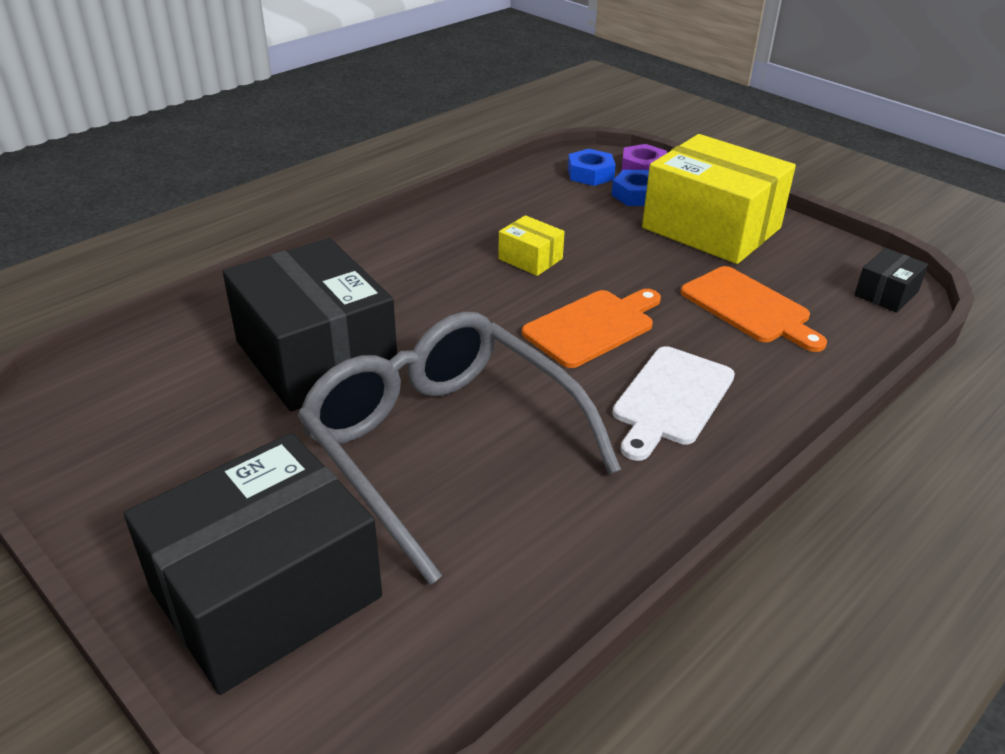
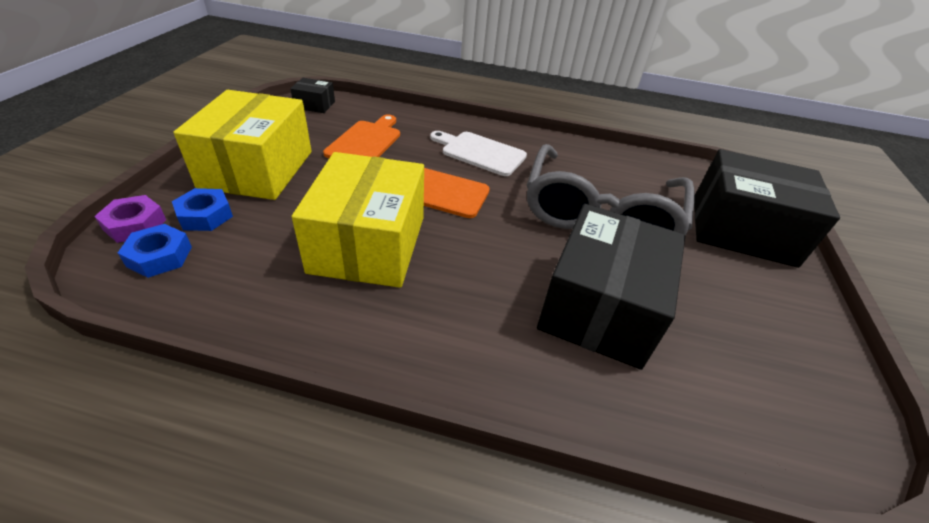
camera: 125 degrees left, 5 degrees up
(530, 259) = (369, 244): yellow box -> yellow box, size x2.31
(671, 399) = (480, 153): white cutting board -> white cutting board turned 150 degrees counterclockwise

